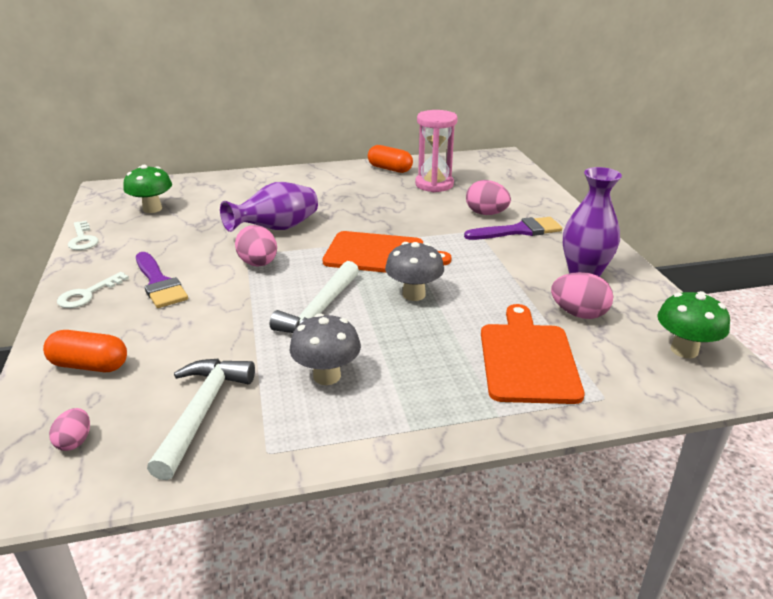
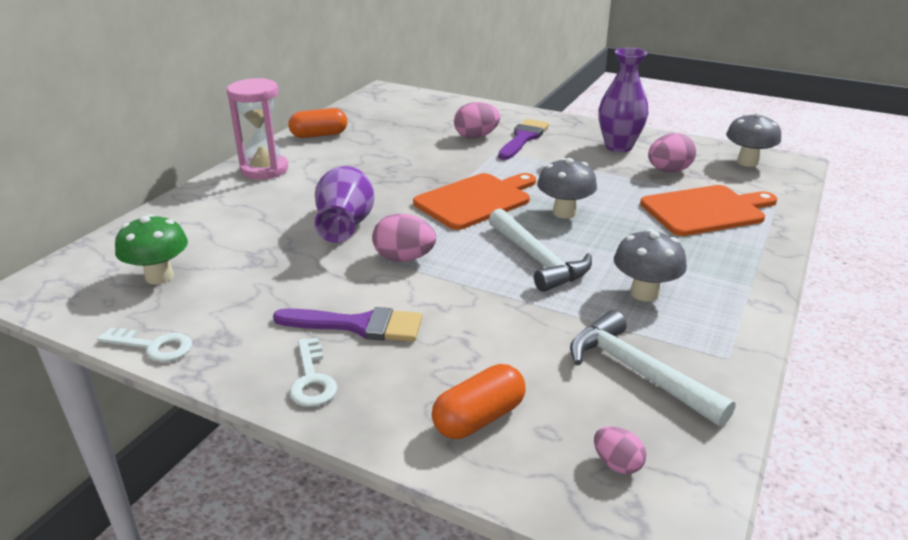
camera: 50 degrees left, 0 degrees up
(434, 184) = (387, 132): pink hourglass -> pink hourglass (264, 169)
(527, 359) = (705, 210): orange cutting board -> orange cutting board turned 120 degrees clockwise
(684, 350) = (747, 162): green mushroom -> grey mushroom

